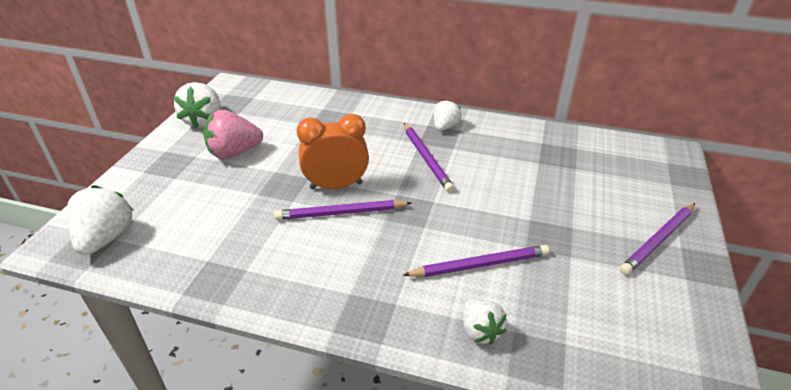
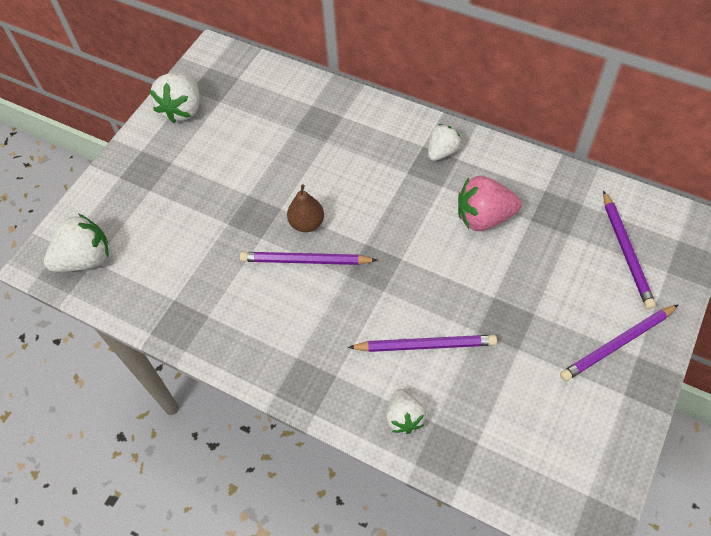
camera: 15 degrees right, 20 degrees up
(106, 238) = (86, 259): white strawberry -> white strawberry turned 45 degrees clockwise
(234, 152) = (210, 162): pink strawberry -> pink strawberry (484, 217)
(336, 185) = (307, 223): orange clock -> brown pear
(426, 158) = (408, 197): purple pencil -> purple pencil (626, 251)

